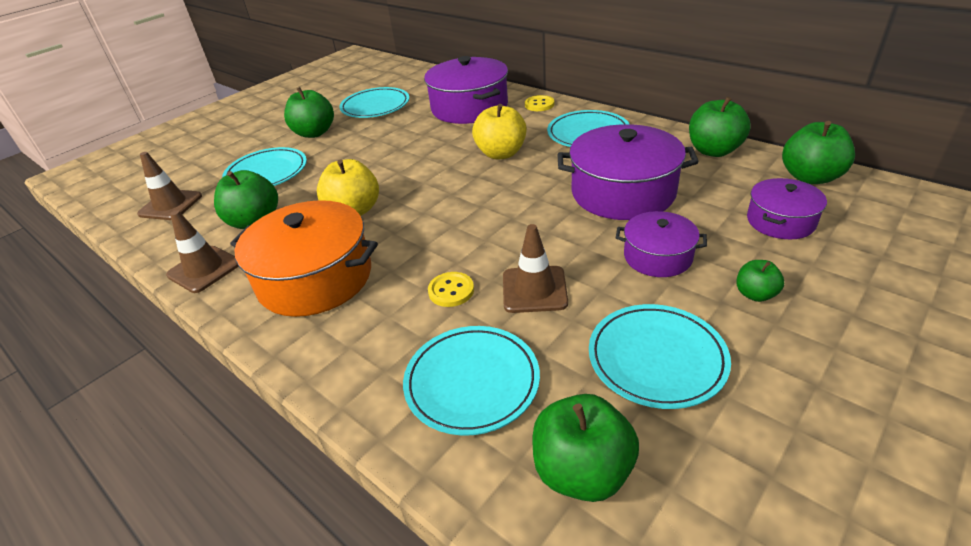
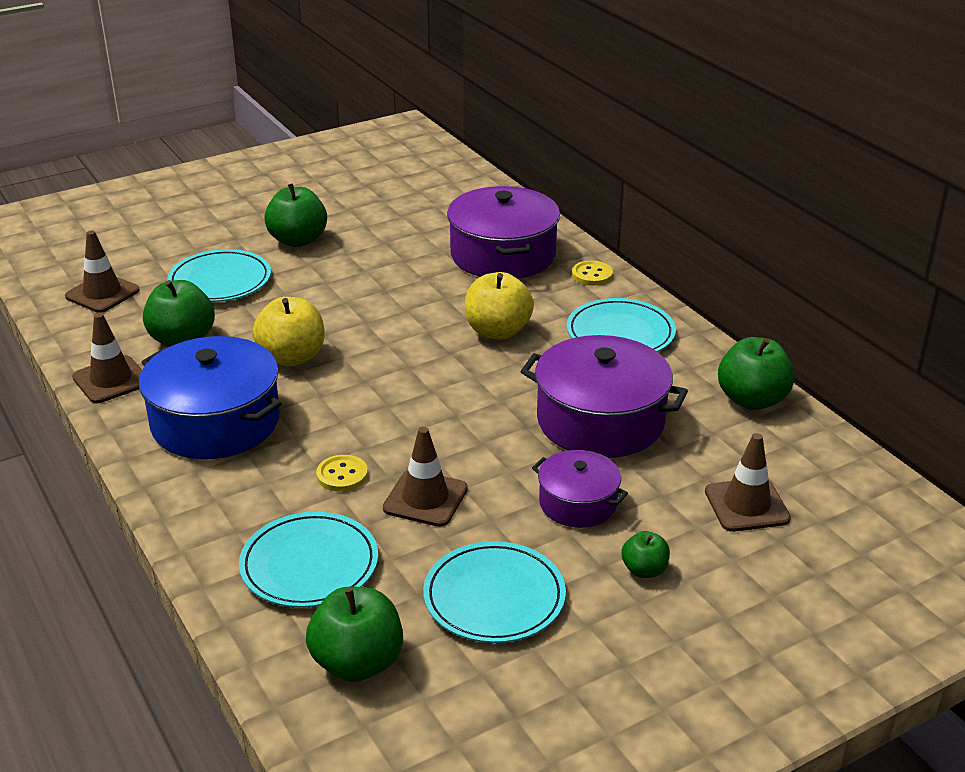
camera: 15 degrees right, 5 degrees down
(315, 278) = (215, 422): orange pot -> blue pot
(375, 106) = (389, 221): turquoise plate -> none
(780, 221) = (746, 505): purple pot -> brown traffic cone
(810, 177) = (834, 466): green apple -> none

